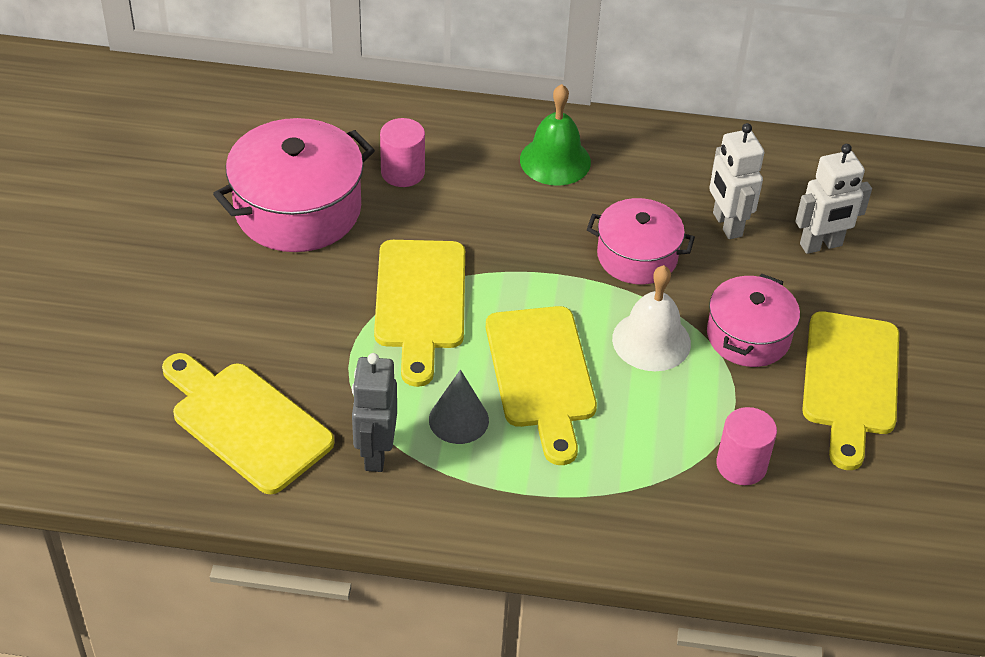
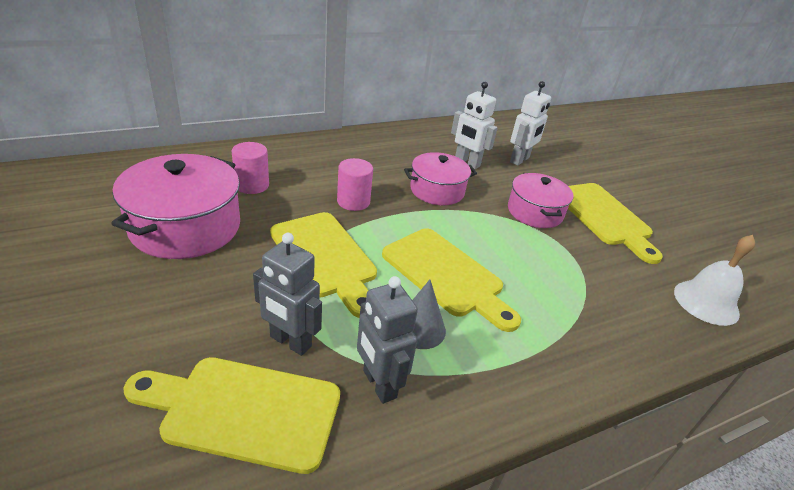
camera: 35 degrees left, 10 degrees down
(322, 379) = (290, 342): none -> grey robot
(555, 160) = (346, 156): green bell -> none
(651, 341) = (489, 232): white bell -> white bell (706, 302)
(741, 465) = (609, 283): pink cylinder -> pink cylinder (353, 201)

